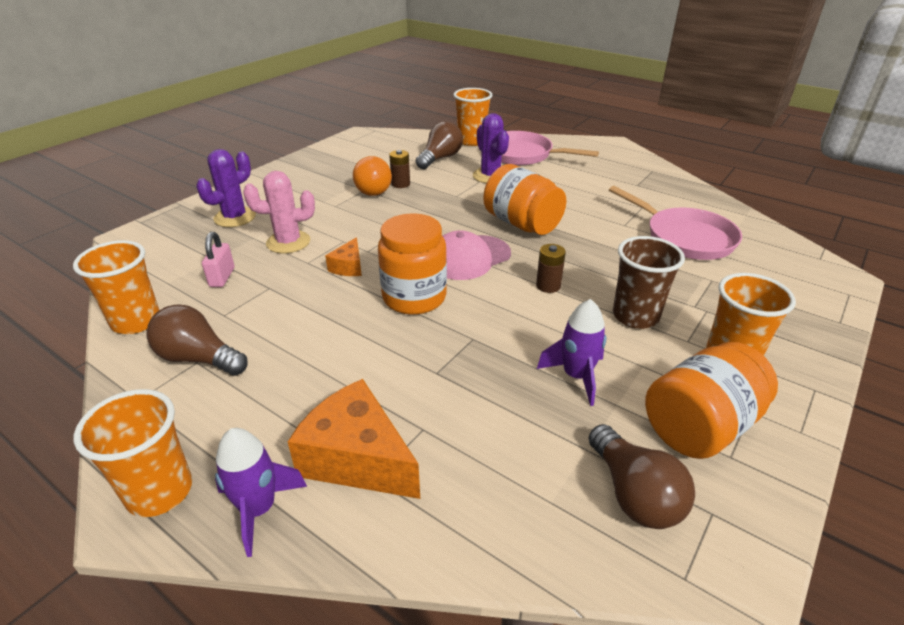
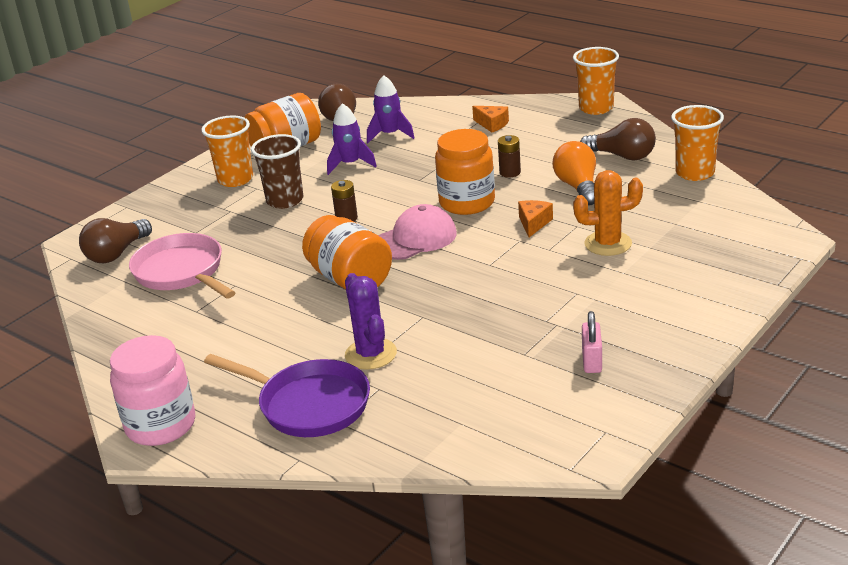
camera: 175 degrees left, 5 degrees down
(222, 277) = (651, 208): pink padlock -> pink padlock (592, 361)
(235, 217) = (691, 269): purple cactus -> none
(259, 509) = (539, 107): purple rocket -> purple rocket (390, 134)
(288, 242) = (608, 244): pink cactus -> orange cactus
(357, 458) = (492, 124): orange cheese -> orange cheese, size x0.51
(372, 189) = (536, 322): orange light bulb -> orange light bulb (578, 187)
(400, 184) = (499, 332): brown battery -> brown battery (510, 172)
(440, 158) = (443, 390): brown light bulb -> brown light bulb (116, 254)
(471, 141) = (386, 439): orange cup -> none
(522, 155) = (308, 405): pink pan -> purple pan
(609, 149) = (161, 425): none -> pink jar

